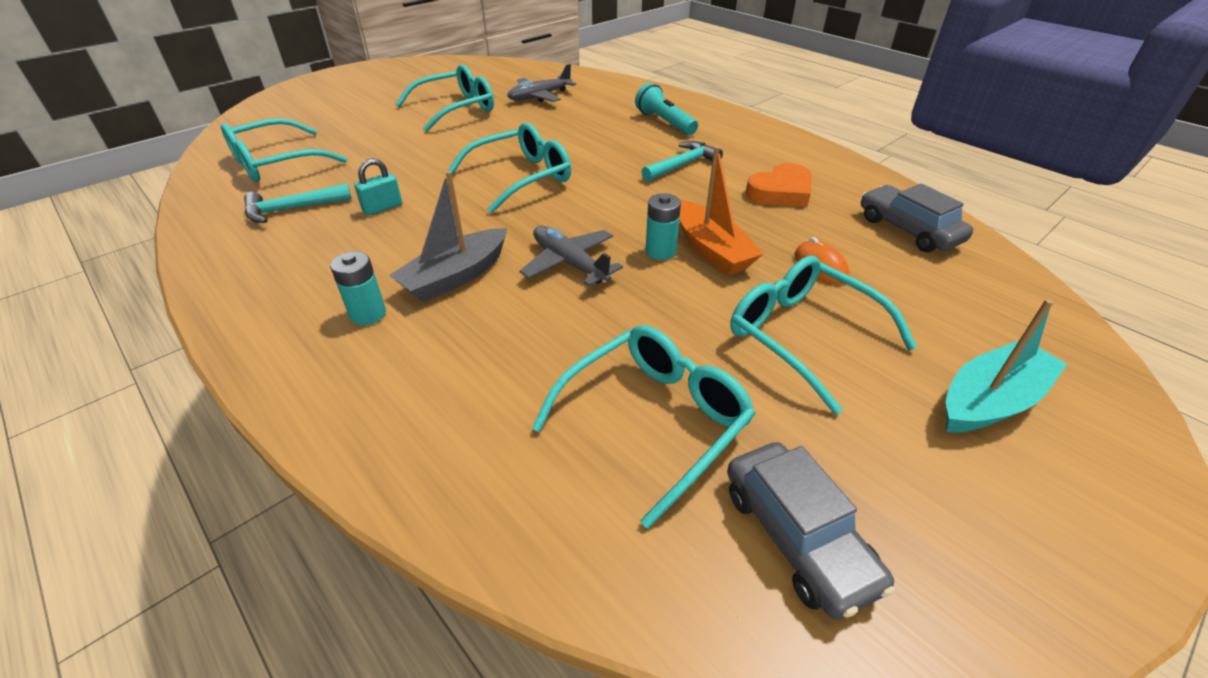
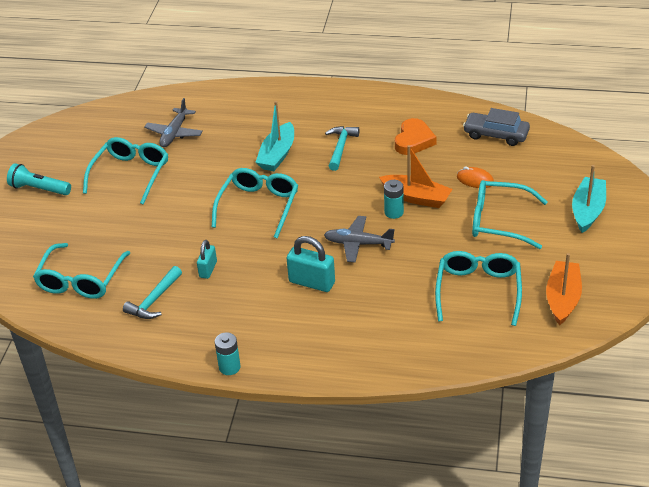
camera: 35 degrees left, 0 degrees up
(368, 314) = (298, 324): turquoise battery -> turquoise battery (229, 367)
(456, 276) = (312, 282): grey boat -> turquoise padlock
(606, 145) = (277, 155): none -> turquoise boat
(664, 122) = (290, 117): turquoise flashlight -> turquoise flashlight (39, 189)
(797, 536) = (562, 299): grey car -> orange boat

